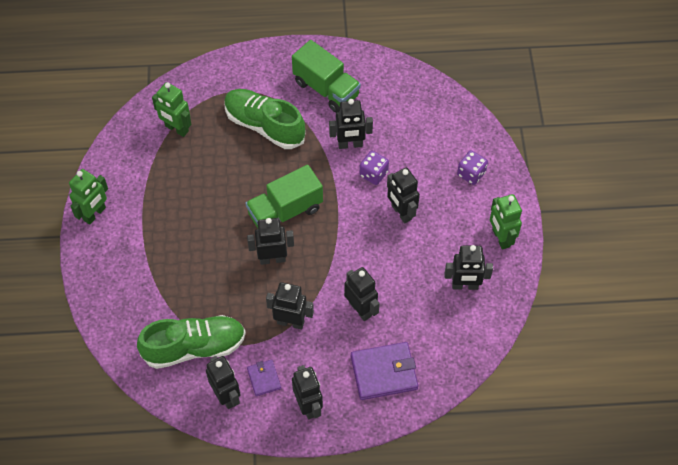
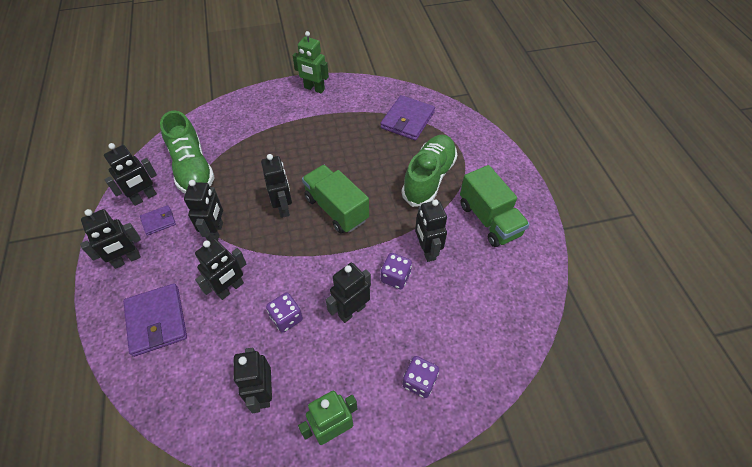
camera: 80 degrees right, 5 degrees down
(176, 129) = (407, 120): green robot -> purple wallet
(326, 89) = (489, 219): green truck -> green truck turned 60 degrees counterclockwise
(399, 264) = (286, 318): none -> purple dice

